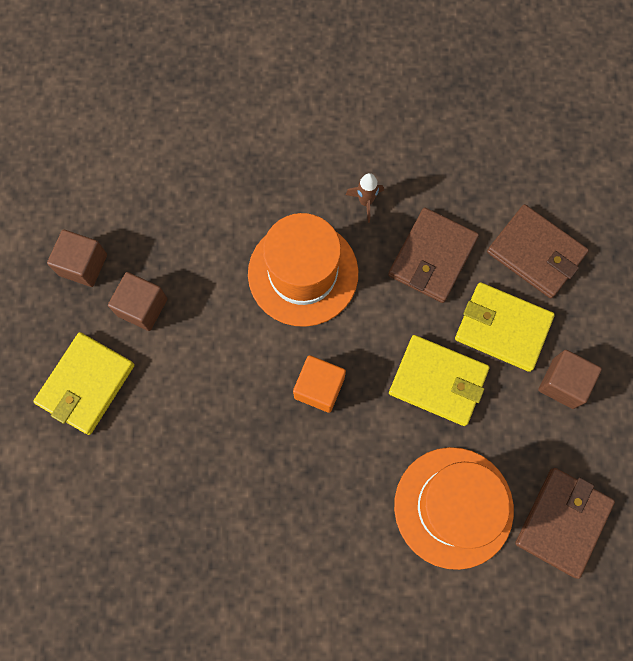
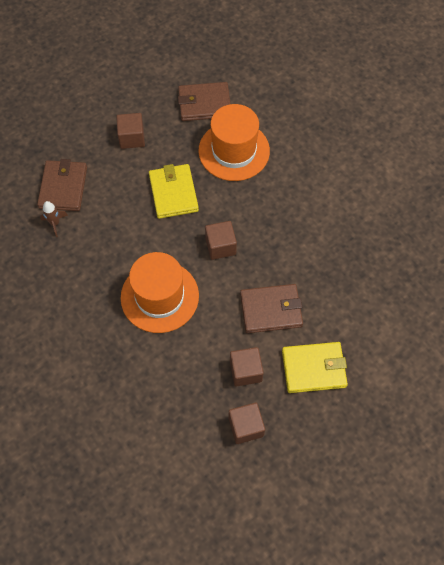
camera: 125 degrees left, 10 degrees down
(319, 388) = (220, 246): orange cube -> brown cube
(365, 202) = (89, 291): brown rocket -> brown rocket (55, 223)
(432, 257) = (101, 236): brown wallet -> brown wallet (271, 310)
(502, 328) = (120, 180): yellow wallet -> none

